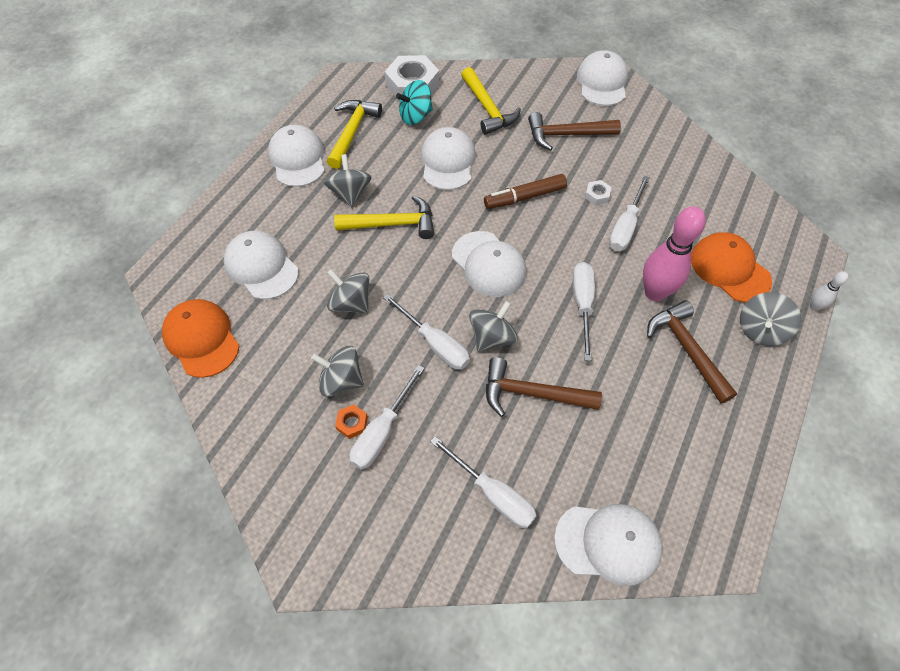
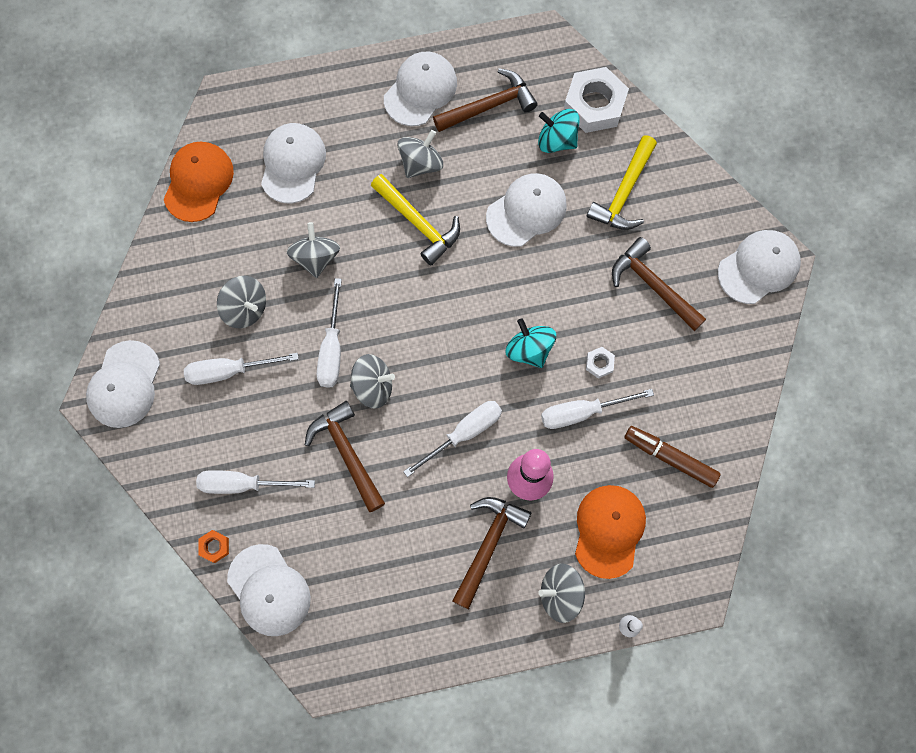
camera: 50 degrees right, 15 degrees up
(341, 380) = (245, 308): grey spinning top -> grey spinning top turned 150 degrees clockwise
(352, 132) = (489, 106): yellow hammer -> brown hammer
(352, 423) = (219, 345): orange nut -> orange nut (214, 546)
(488, 264) = (442, 330): white cap -> white cap (124, 384)
(492, 493) = (243, 484): white screwdriver -> white screwdriver turned 90 degrees clockwise
(525, 197) = (542, 305): brown marker -> brown marker (670, 458)
(551, 225) = (529, 349): none -> turquoise spinning top

